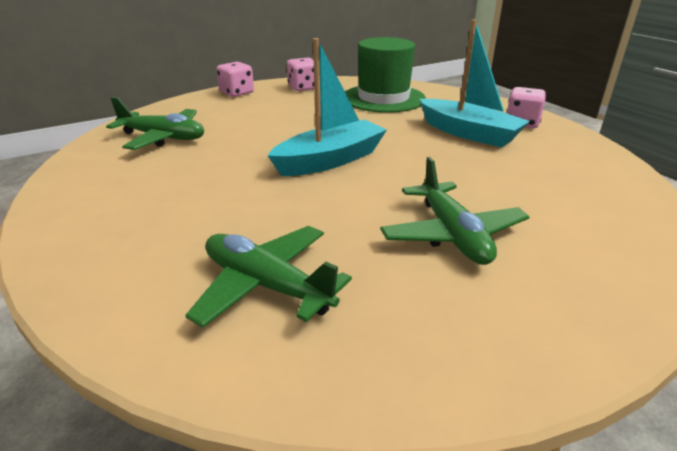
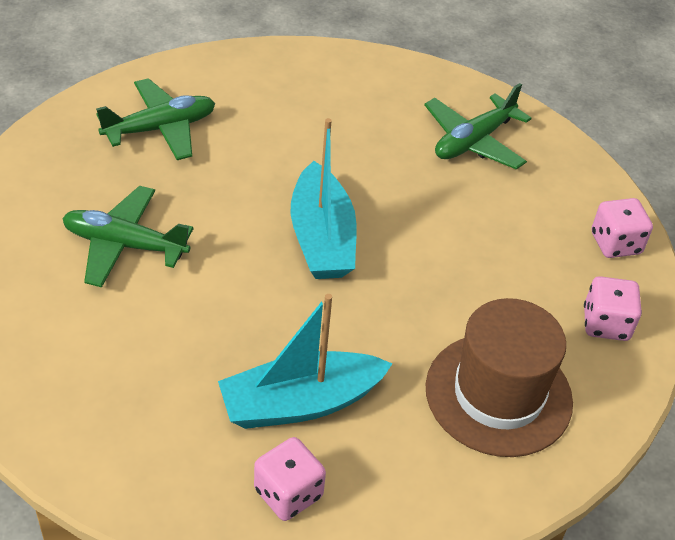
camera: 115 degrees right, 15 degrees up
(383, 98) = (498, 394): green hat -> brown hat

